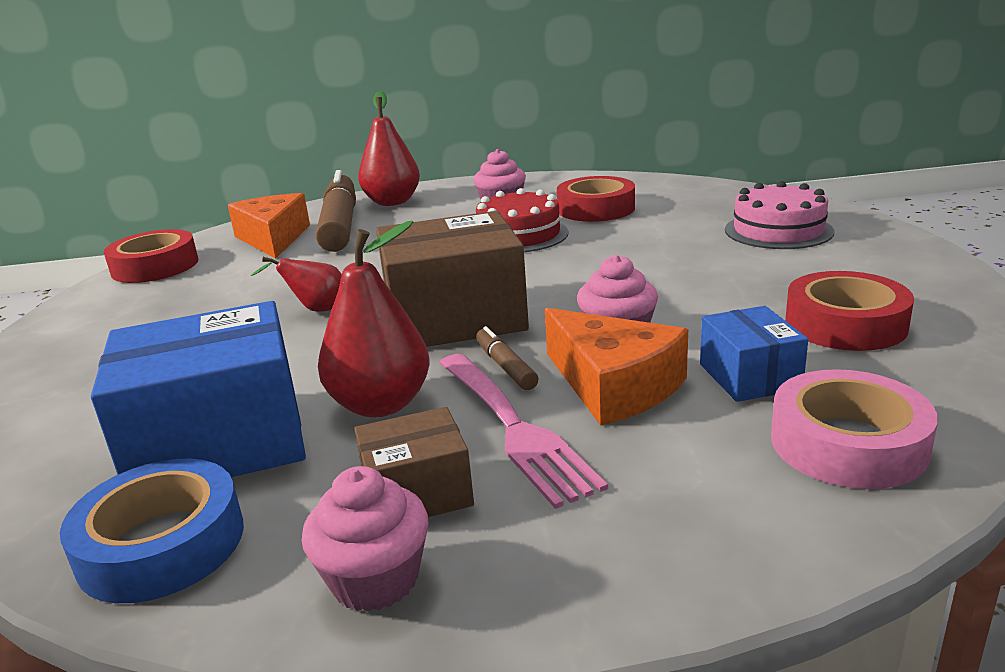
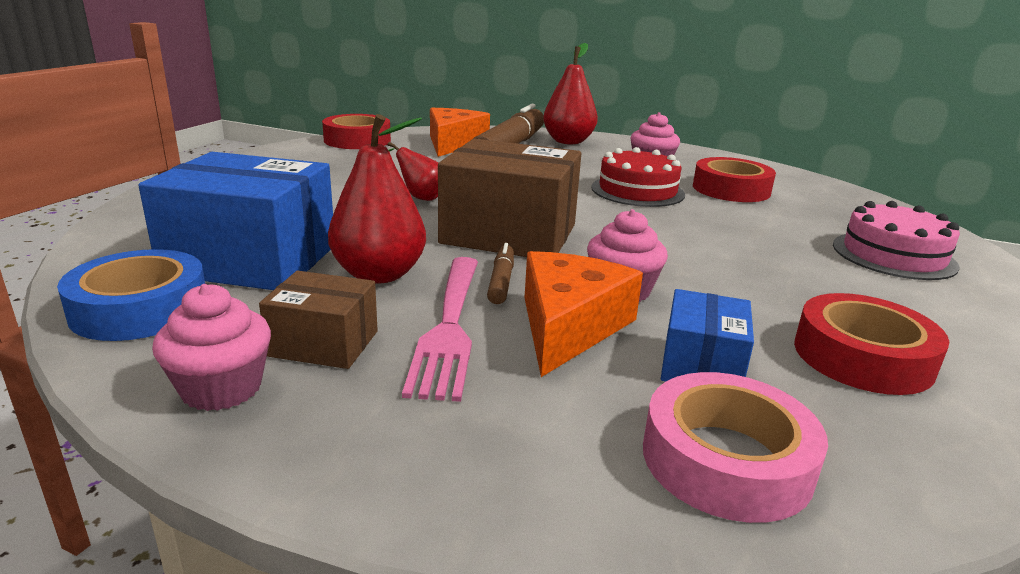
camera: 25 degrees right, 0 degrees up
(613, 385) = (569, 326): orange cheese -> orange cheese turned 150 degrees counterclockwise

